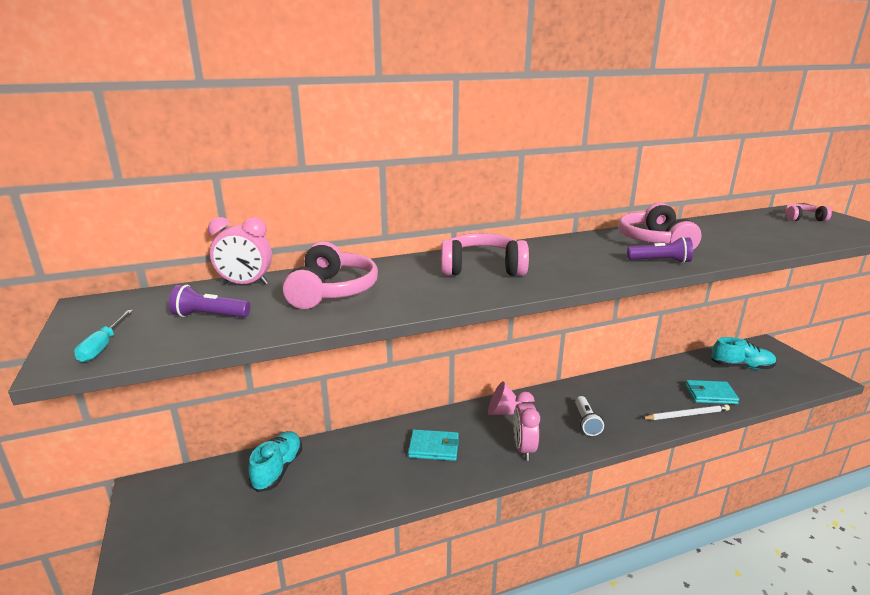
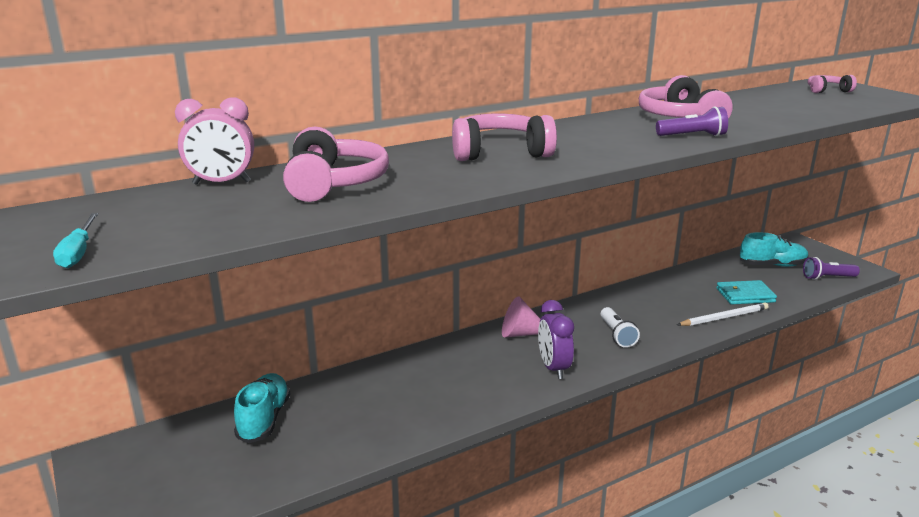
camera: 10 degrees left, 0 degrees up
(209, 316) = (196, 216): purple flashlight -> purple flashlight (827, 277)
(434, 447) = (449, 377): turquoise wallet -> none
(523, 449) = (553, 368): pink clock -> purple clock

